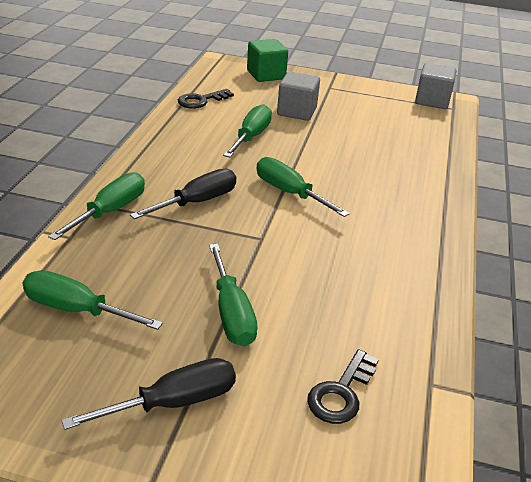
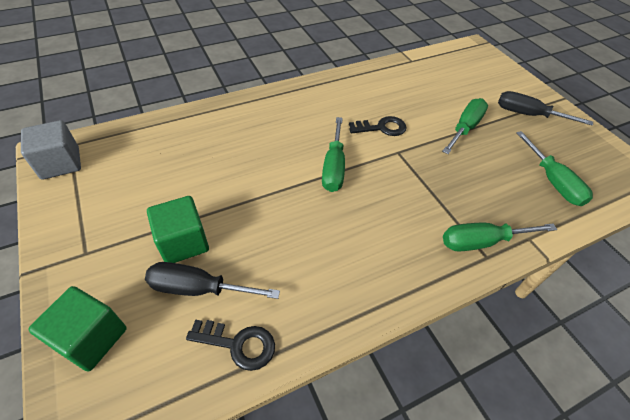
camera: 130 degrees left, 15 degrees up
(197, 202) = (407, 204): black screwdriver -> black screwdriver (198, 288)
(251, 137) = (276, 241): green screwdriver -> none
(296, 111) = (183, 242): grey cube -> green cube
(341, 393) = (452, 78): black key -> black key (382, 128)

